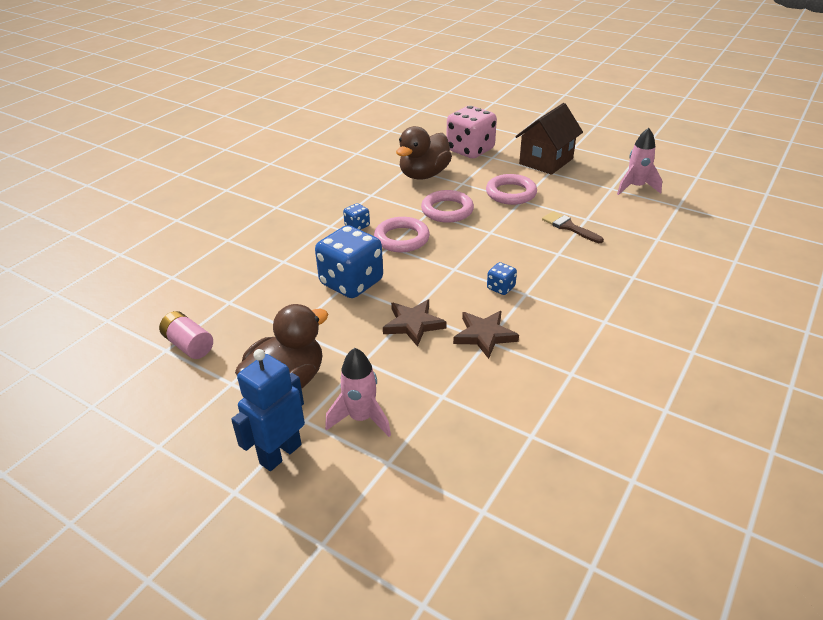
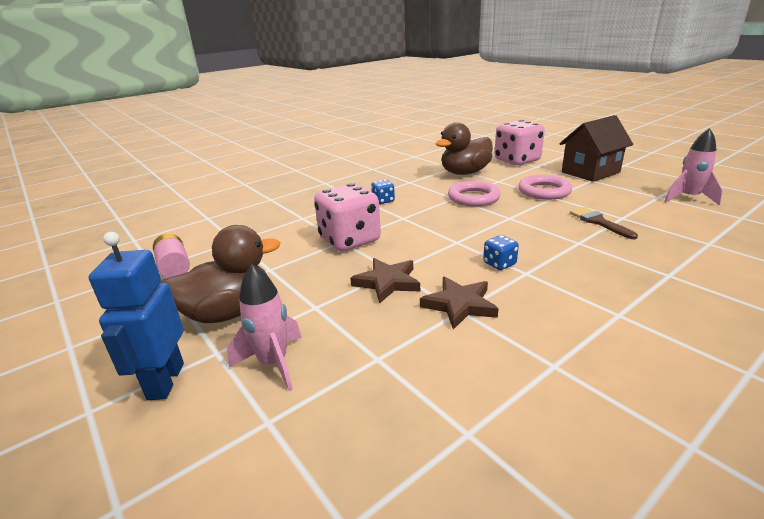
camera: 20 degrees right, 10 degrees down
(280, 454) = (165, 381): blue robot -> blue robot turned 60 degrees counterclockwise
(351, 283) = (349, 240): blue dice -> pink dice
(401, 238) = (418, 213): pink ring -> none

